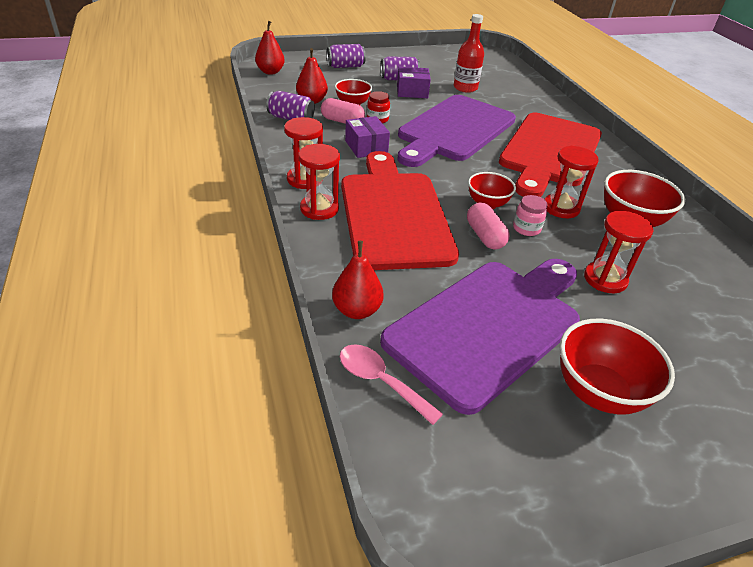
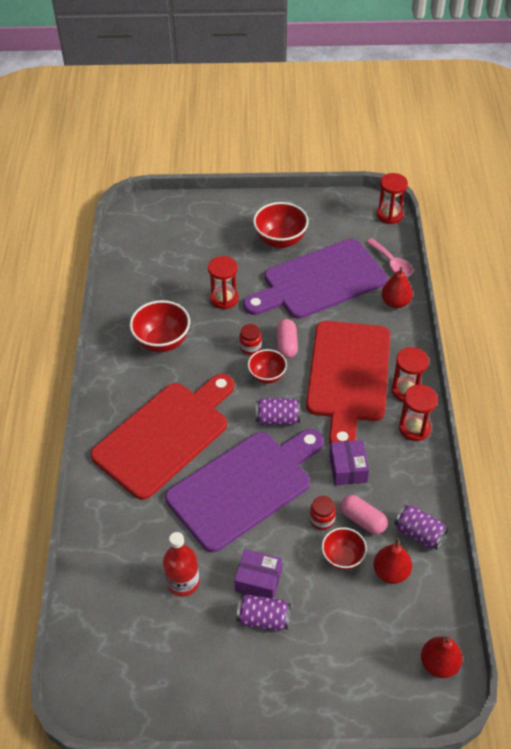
camera: 160 degrees left, 10 degrees up
(345, 66) = (329, 671): purple can -> purple can (277, 419)
(526, 228) = (250, 347): pink jar -> red jar
(561, 208) = (208, 363): red hourglass -> red hourglass (389, 215)

